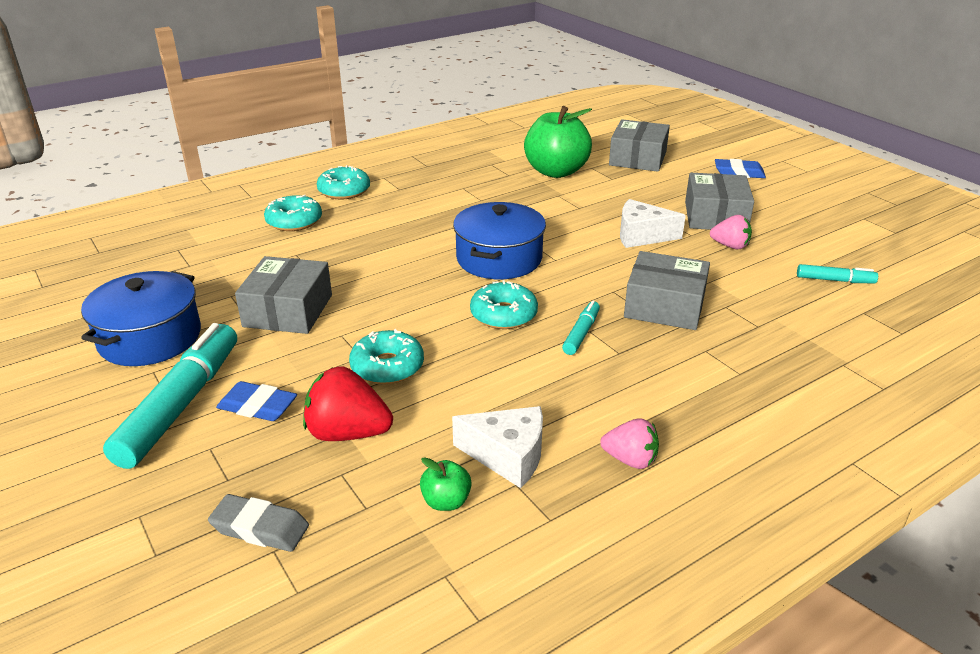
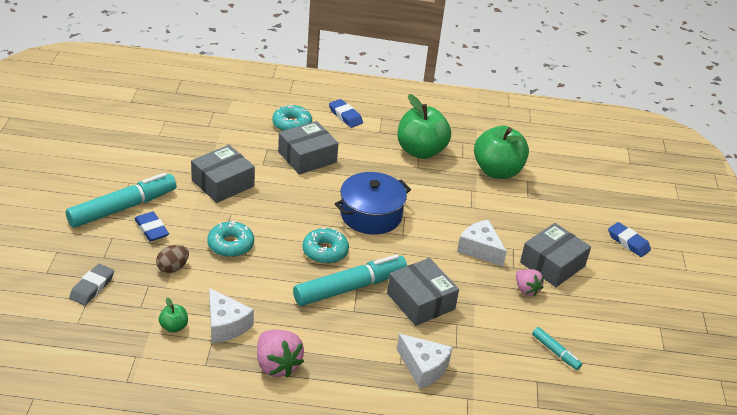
camera: 35 degrees right, 5 degrees up
(150, 338) = (146, 162): blue pot -> none
(260, 528) = (92, 287): grey eraser -> grey eraser turned 60 degrees clockwise
(344, 191) = (345, 116): turquoise donut -> blue eraser
(348, 433) = (173, 268): red strawberry -> brown egg
(464, 186) = (420, 151): none -> green apple
(581, 333) = (350, 287): turquoise marker -> turquoise marker, size x2.11
(630, 460) = (277, 365): pink strawberry -> pink strawberry, size x1.58
(637, 158) = (571, 191): grey box -> grey box (307, 157)
(765, 363) = (423, 368): none -> white cheese

